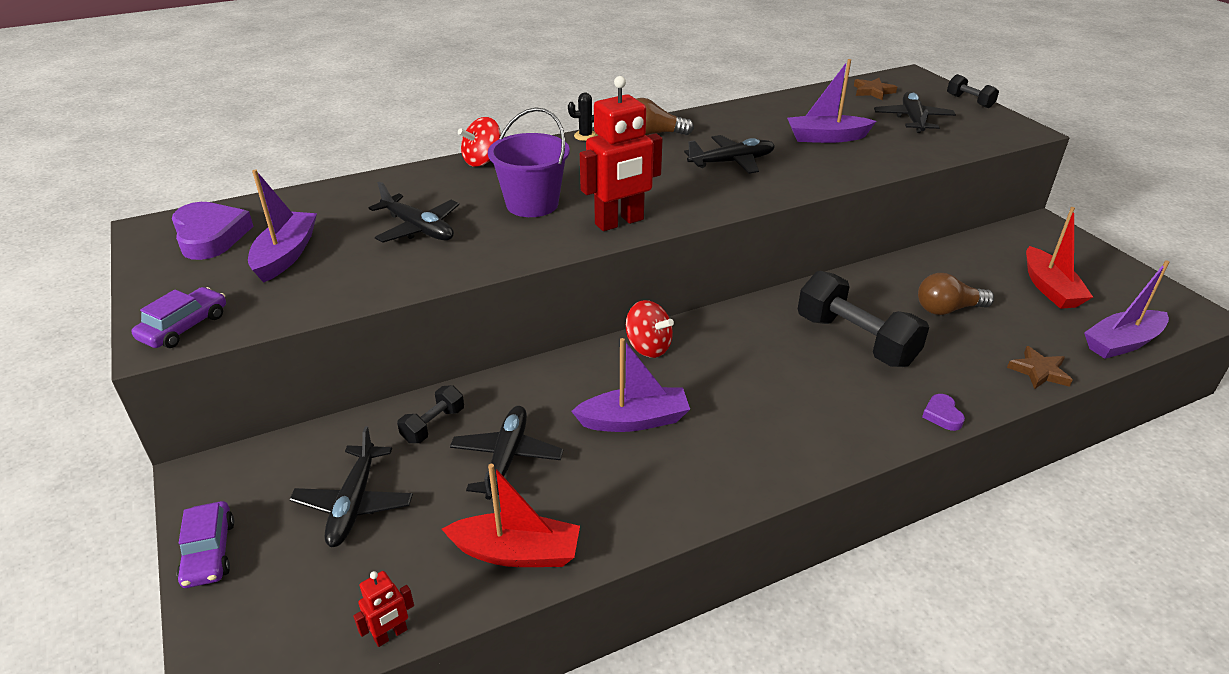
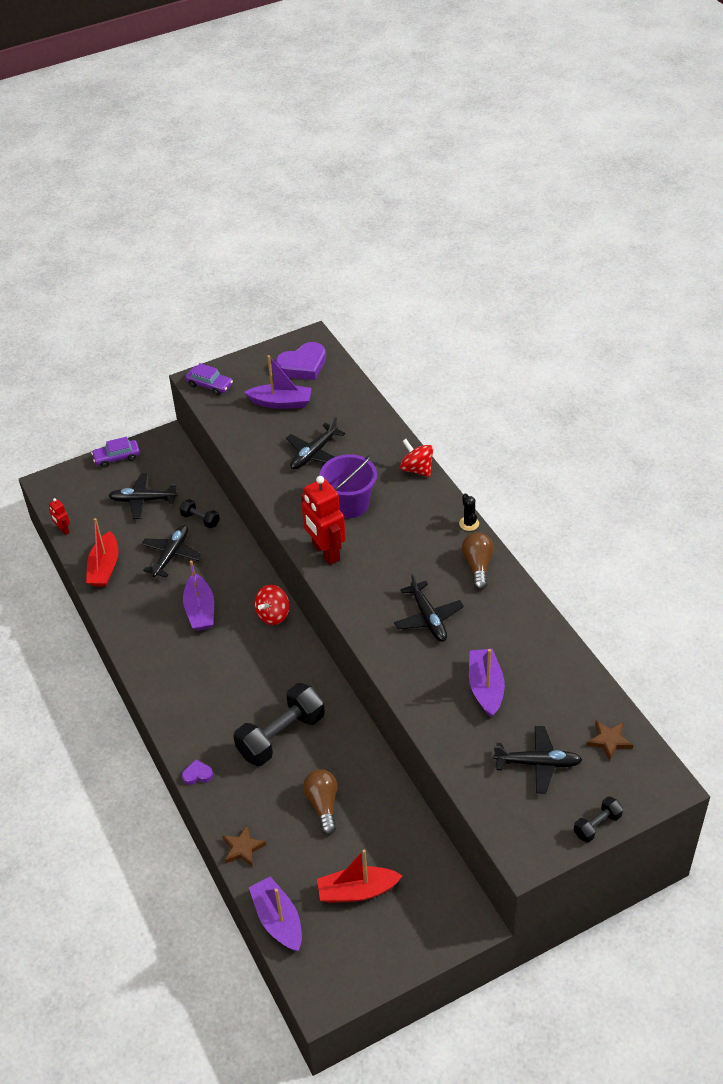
camera: 90 degrees right, 10 degrees up
(506, 458) = (171, 555): black plane -> black plane turned 75 degrees counterclockwise

